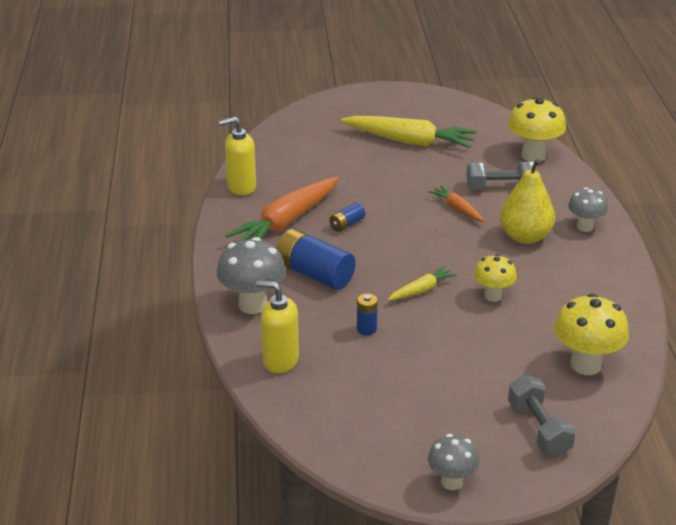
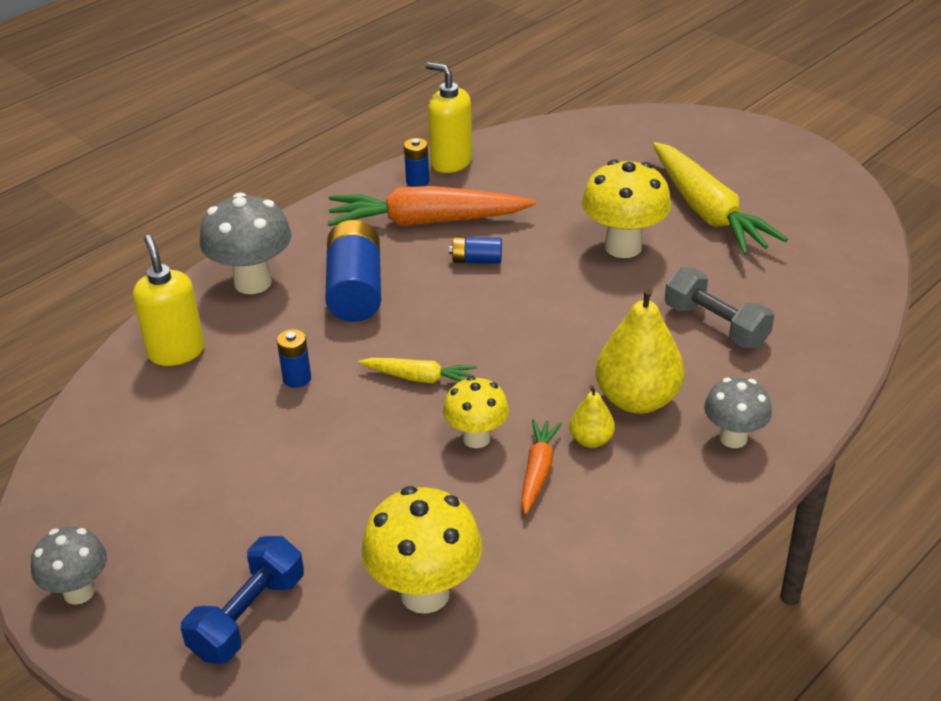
camera: 50 degrees right, 5 degrees up
(242, 206) = (417, 181): none -> blue battery
(457, 209) = (620, 317): orange carrot -> orange carrot (538, 471)
(533, 155) = (829, 313): yellow mushroom -> yellow mushroom (623, 247)
(537, 264) = (591, 440): none -> yellow pear
(538, 428) = (248, 616): grey dumbbell -> blue dumbbell

